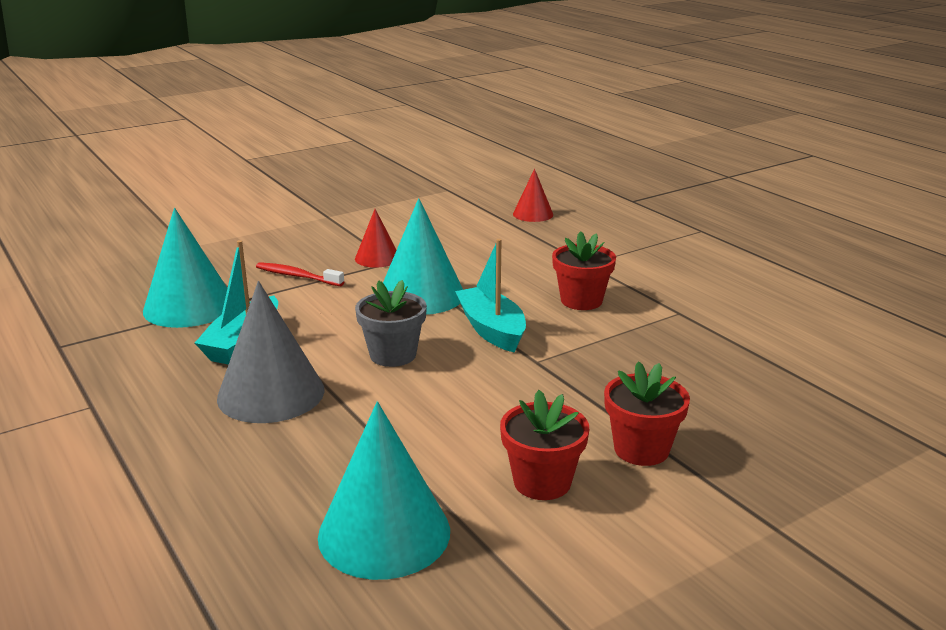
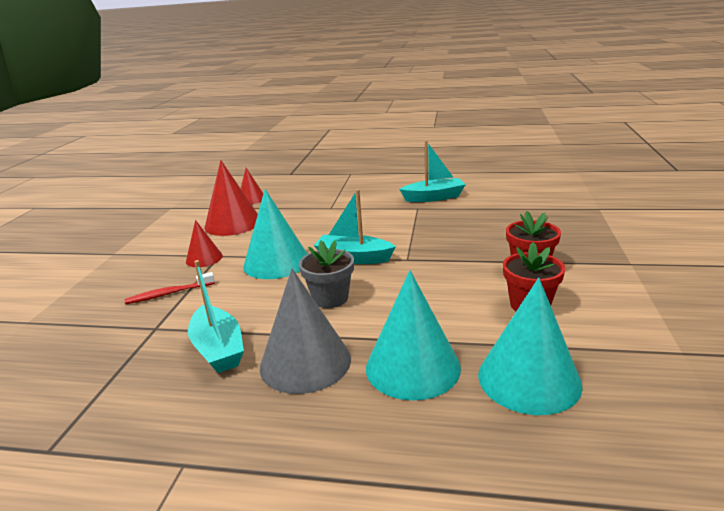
camera: 45 degrees left, 0 degrees up
(189, 306) = (119, 354): turquoise cone -> turquoise cone (412, 367)
(464, 234) = (233, 223): none -> red cone
(581, 301) = (365, 224): red flower pot -> none
(730, 310) = (434, 197): none -> turquoise boat

